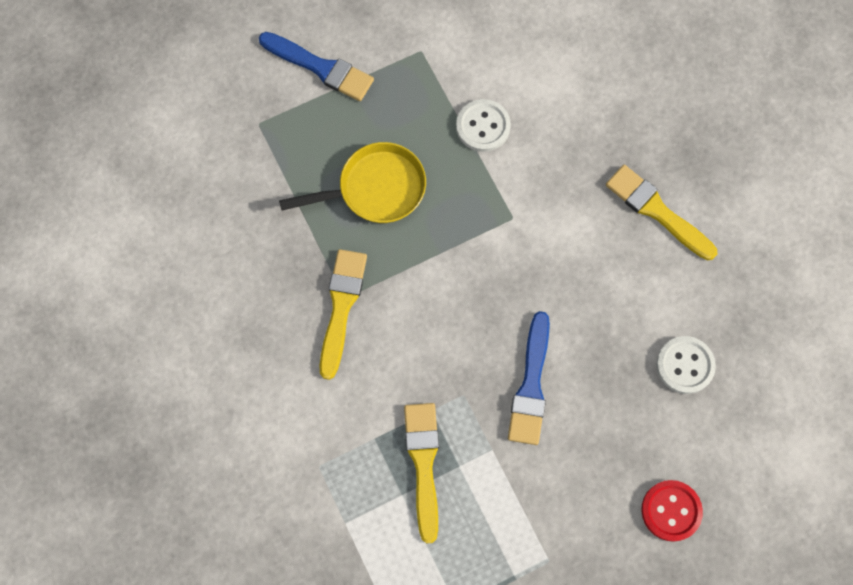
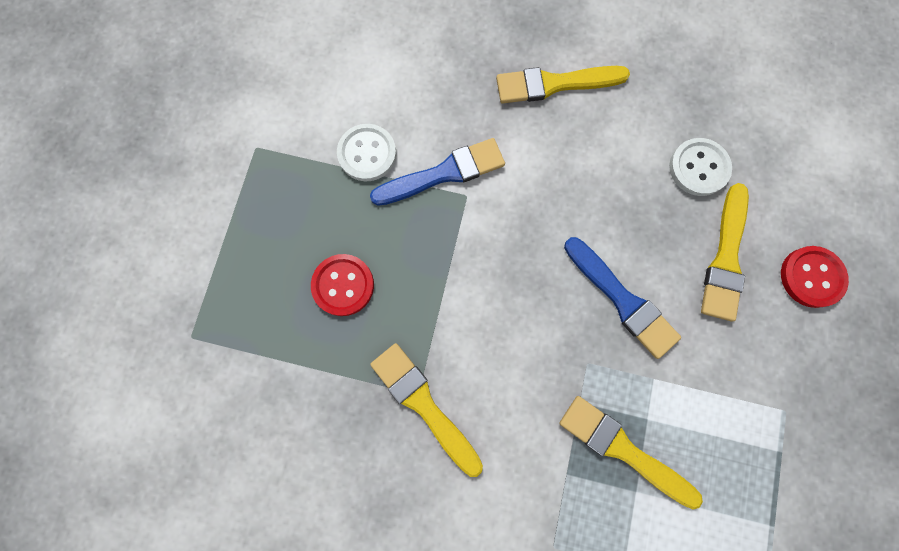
camera: 50 degrees left, 5 degrees up
(320, 67) = (191, 241): blue brush -> blue brush (444, 173)
(376, 189) = (343, 285): yellow pan -> red button
(629, 436) = (725, 258): none -> yellow brush

